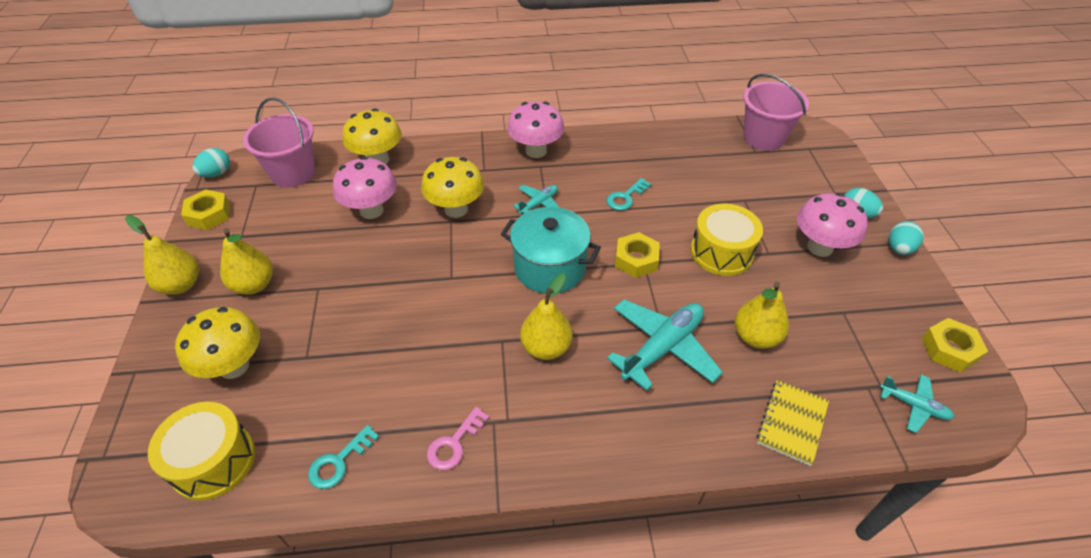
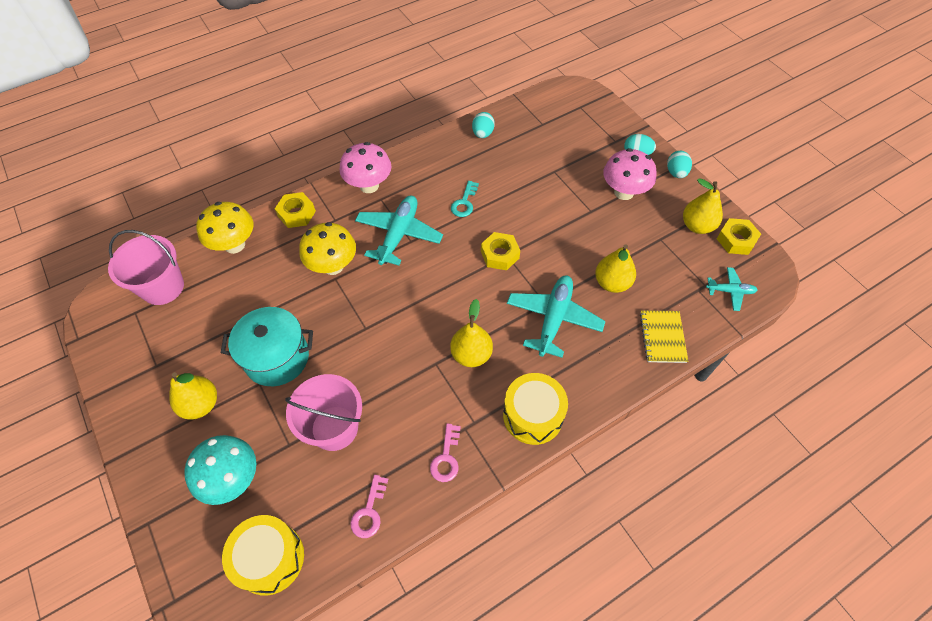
camera: 25 degrees left, 10 degrees up
(181, 285) = (132, 433): yellow pear -> yellow pear (697, 226)
(209, 215) = (110, 358): yellow nut -> yellow nut (296, 214)
(216, 174) = (87, 316): turquoise egg -> turquoise egg (482, 134)
(234, 366) = (233, 479): yellow mushroom -> turquoise mushroom
(339, 462) = (369, 511): turquoise key -> pink key
(371, 210) = (260, 295): pink mushroom -> none
(539, 204) = (399, 234): turquoise plane -> turquoise plane, size x1.88
(550, 267) = (438, 288): turquoise pot -> turquoise pot (277, 358)
(721, 252) = (558, 223): yellow drum -> yellow drum (533, 415)
(763, 137) = (543, 108): pink bucket -> pink bucket (334, 428)

